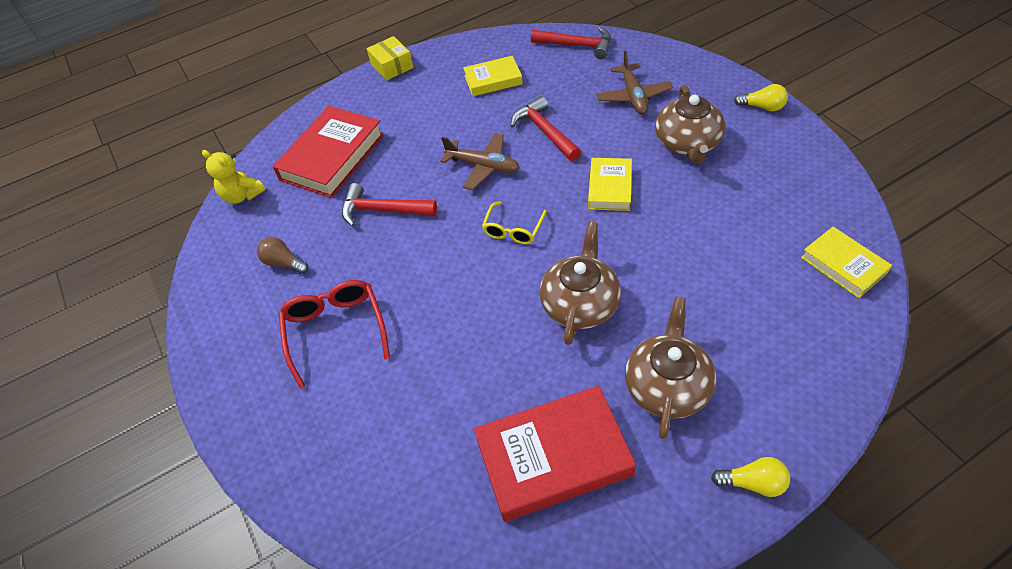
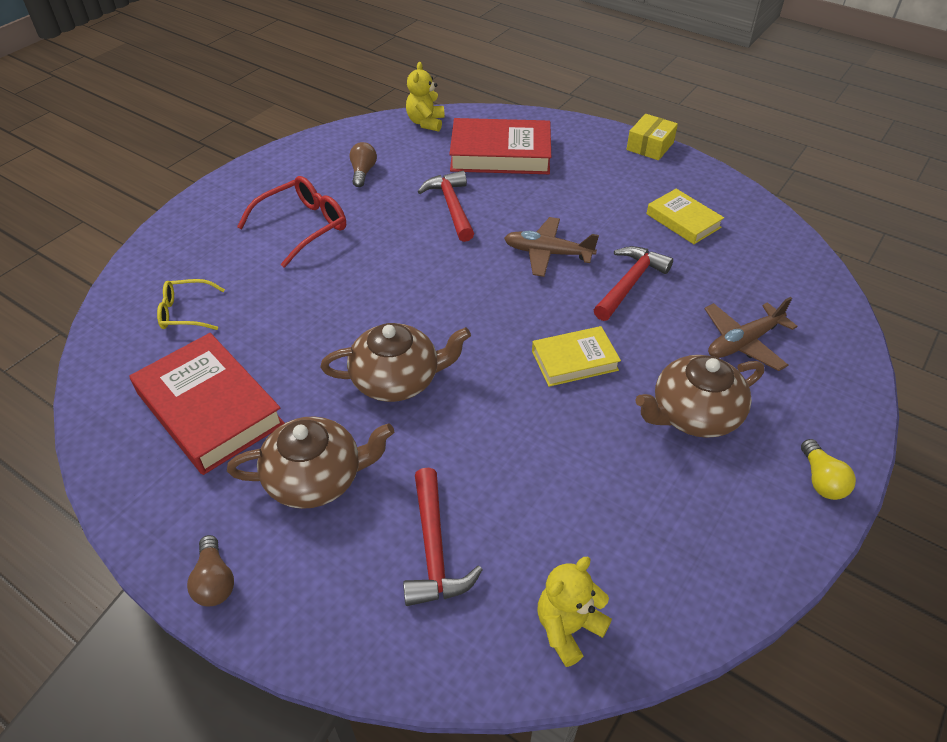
camera: 60 degrees right, 5 degrees down
(483, 166) = (547, 253): brown plane -> brown plane turned 105 degrees clockwise
(513, 230) = (472, 301): yellow glasses -> yellow glasses (186, 312)
(577, 46) = (796, 269): red hammer -> red hammer (434, 549)
(752, 483) = (214, 581): yellow light bulb -> brown light bulb
(843, 265) = (568, 627): yellow book -> yellow teddy bear

